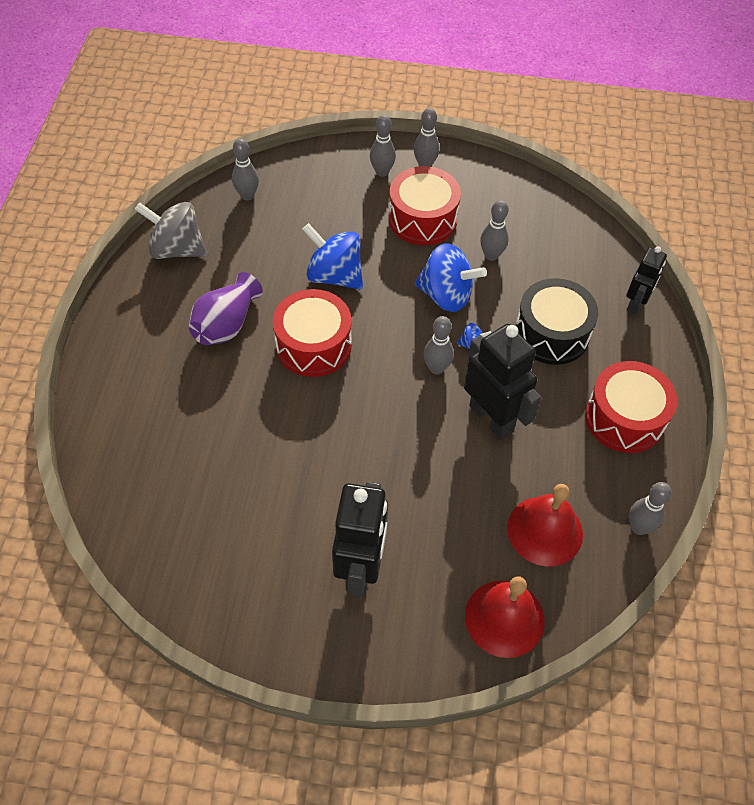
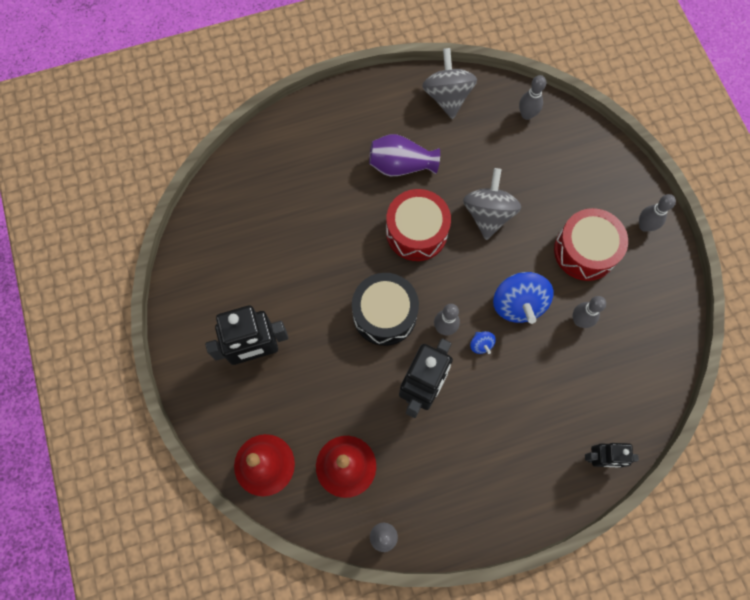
camera: 65 degrees right, 15 degrees up
(334, 275) = (488, 214): blue spinning top -> grey spinning top
(382, 172) = (615, 197): grey bowling pin -> none
(551, 333) = (527, 401): black drum -> black drum (384, 314)
(624, 418) = (477, 490): red drum -> none

